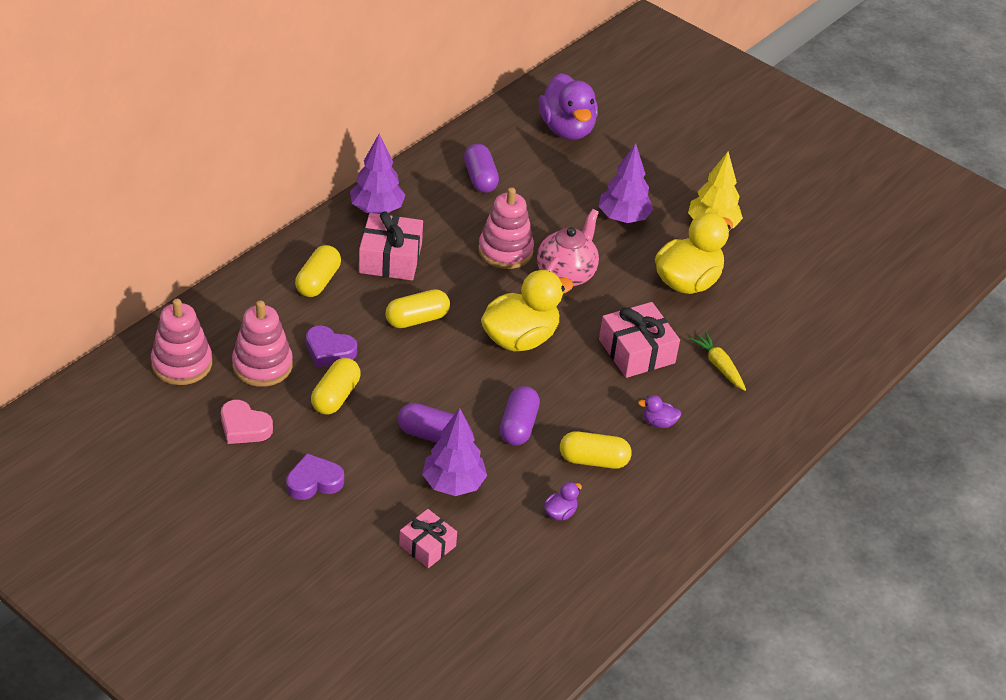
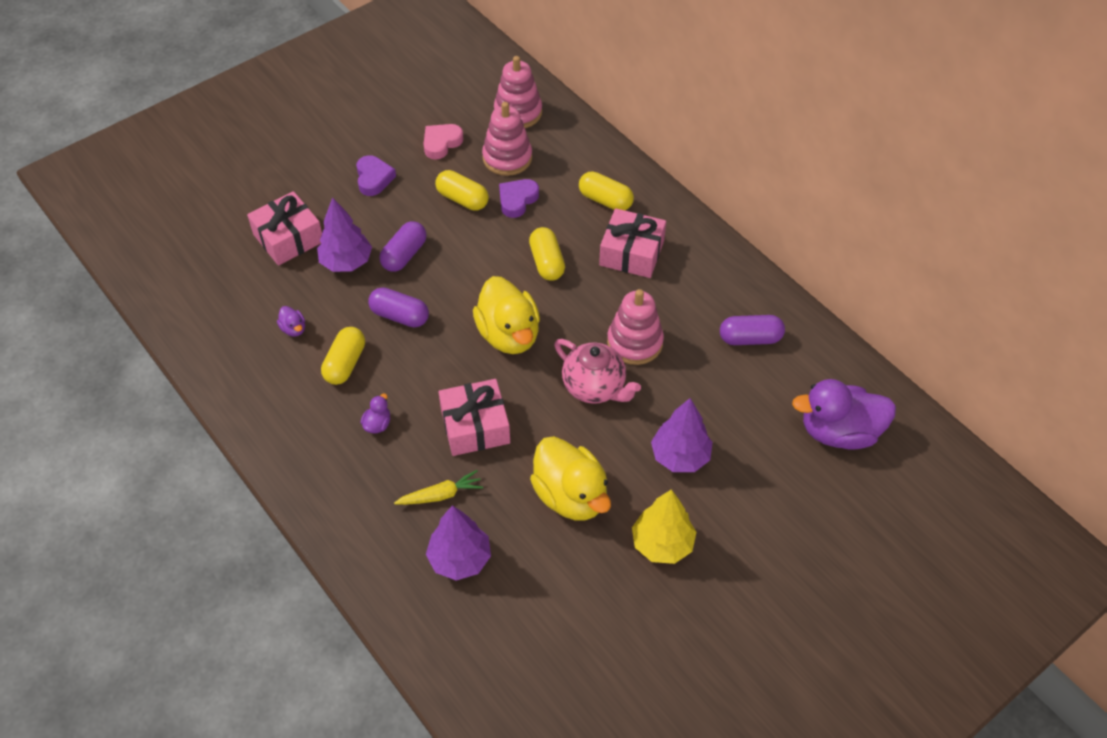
camera: 105 degrees right, 10 degrees up
(377, 209) = (703, 251): purple tree -> purple tree (460, 559)
(427, 545) = (288, 238): pink gift -> pink gift, size x1.59

